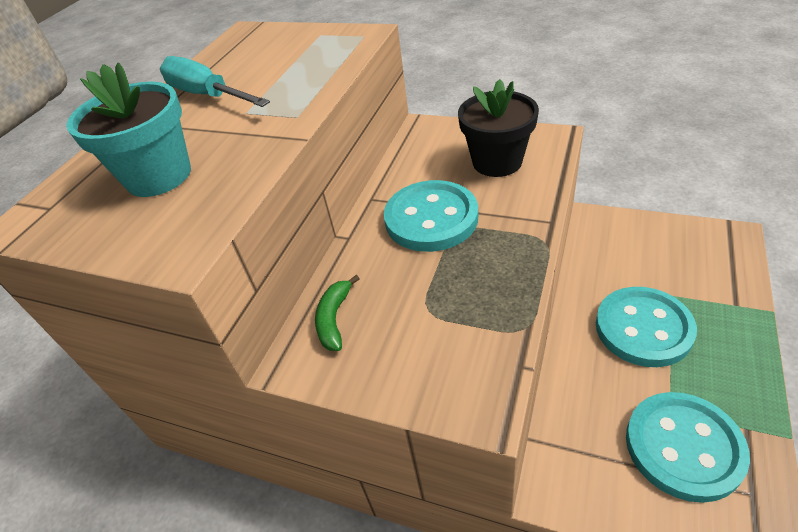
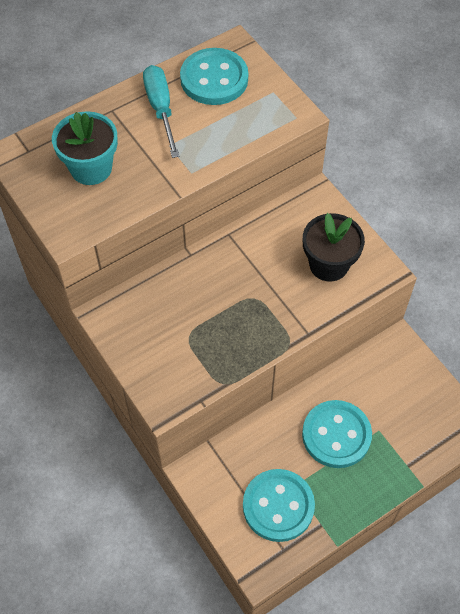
camera: 30 degrees right, 15 degrees up
(334, 319) = (139, 304): green banana -> none
(431, 218) = (247, 278): turquoise button -> turquoise button (214, 79)

